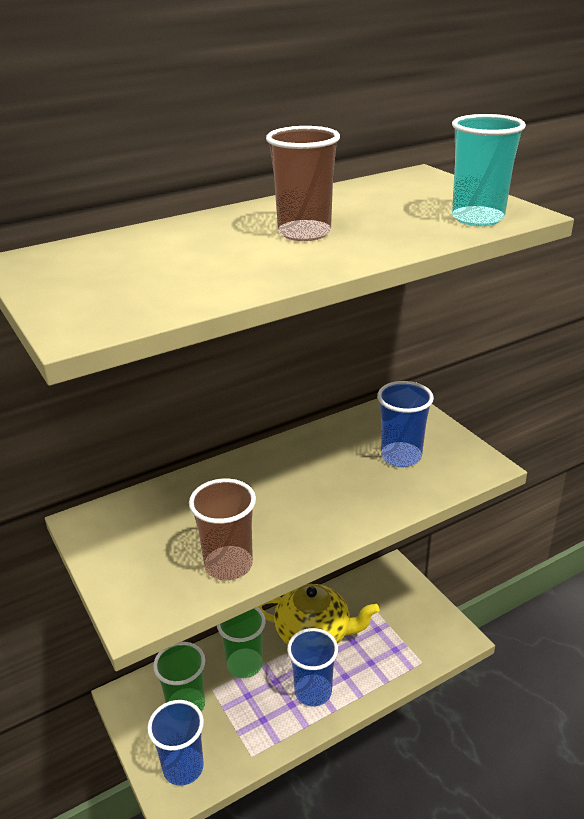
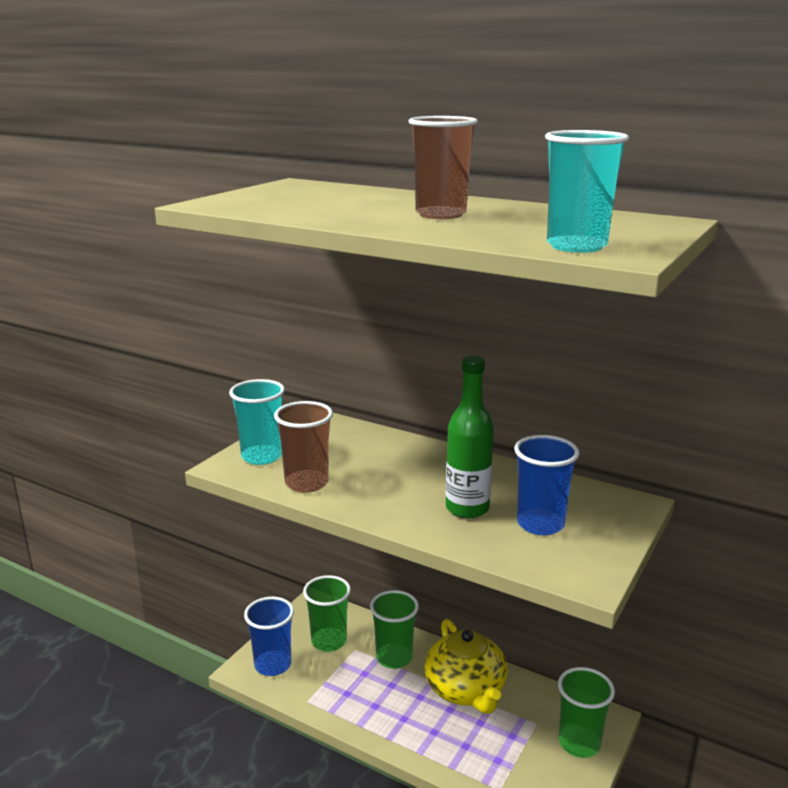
camera: 60 degrees right, 10 degrees down
(141, 582) = (261, 456): none -> turquoise cup
(313, 692) = (399, 715): blue cup -> none
(352, 483) = (467, 508): none -> green bottle
(406, 595) = (579, 743): none -> green cup

